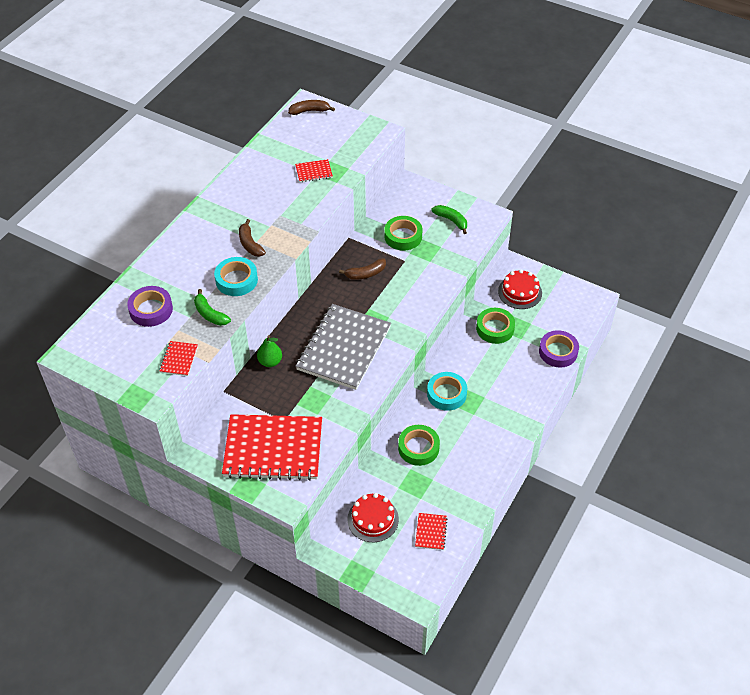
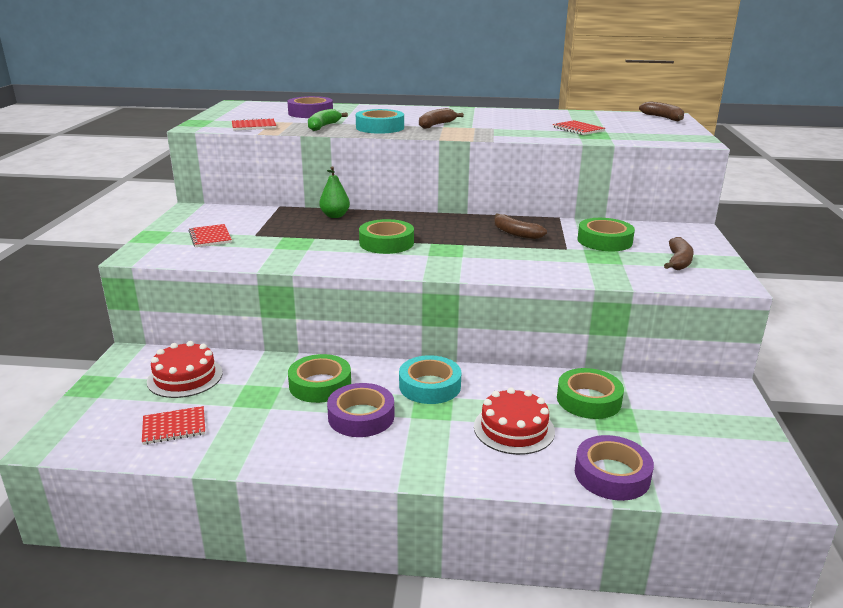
camera: 65 degrees right, 25 degrees down
(273, 449) = (210, 237): red notebook -> red notebook, size x0.41
(344, 348) = (386, 243): grey notebook -> green tape
(451, 221) = (678, 261): green banana -> brown banana
(462, 437) = (361, 416): none -> purple tape
(520, 292) = (686, 407): red cake -> red cake (514, 428)

